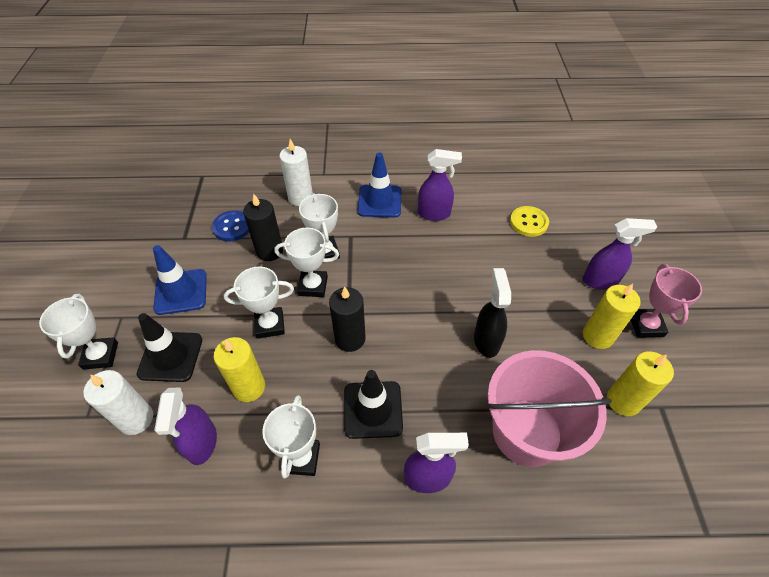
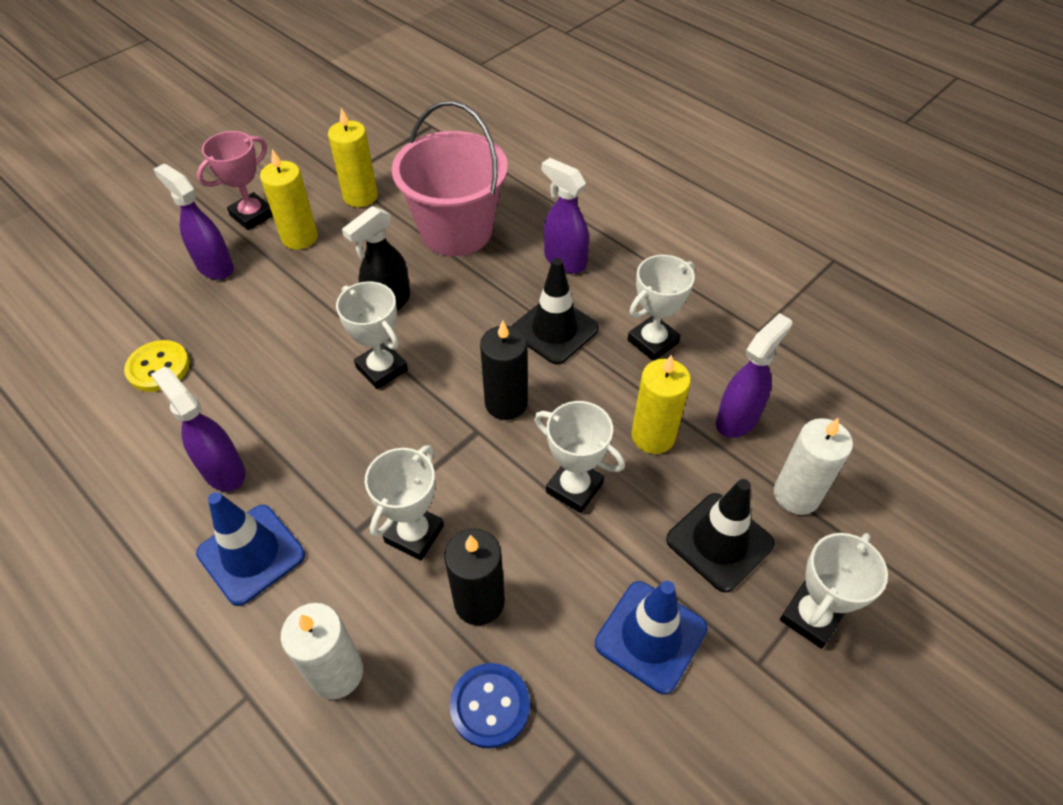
camera: 135 degrees left, 0 degrees up
(313, 286) = (479, 496): white trophy -> white trophy (382, 369)

